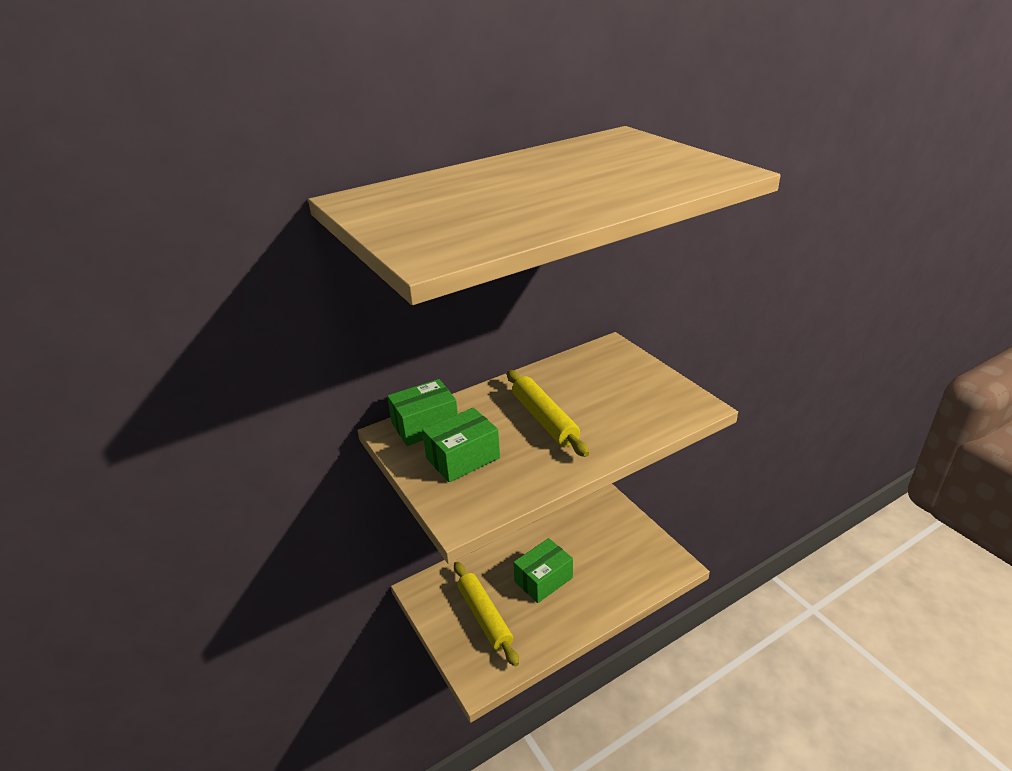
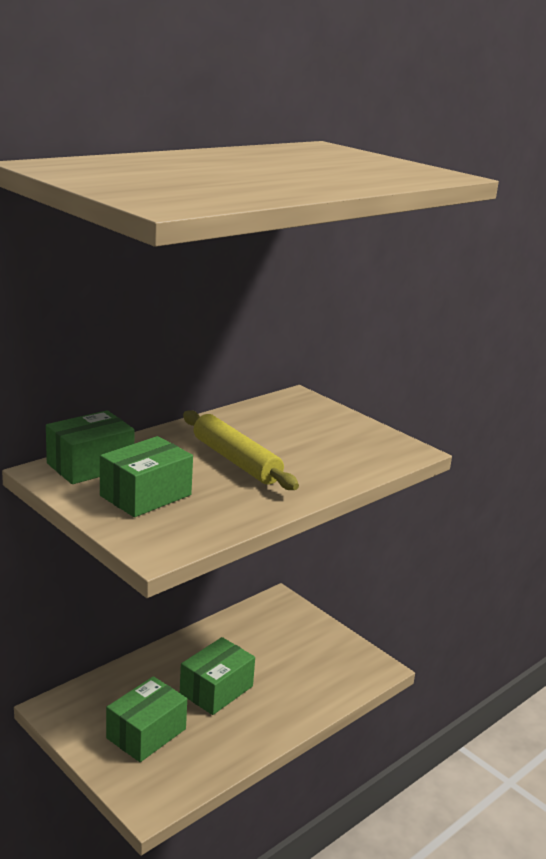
camera: 15 degrees left, 10 degrees down
(484, 617) = (146, 733): yellow rolling pin -> green box

